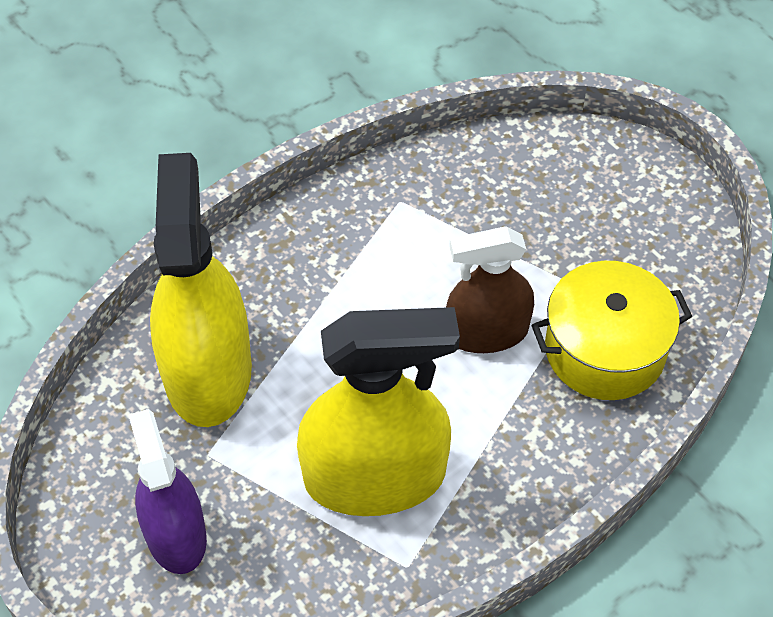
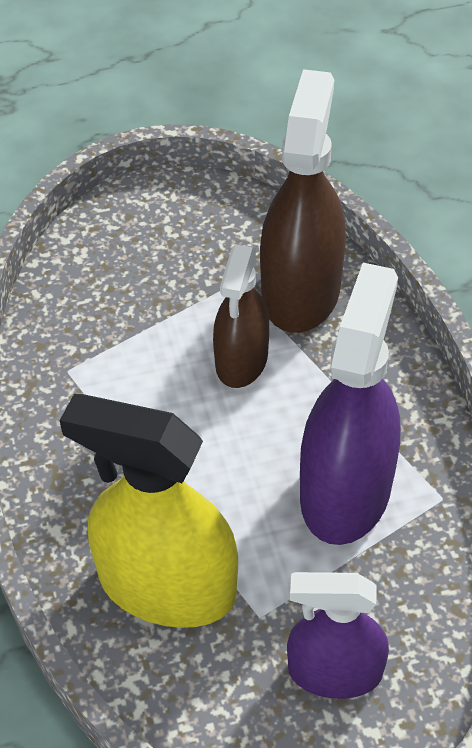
camera: 65 degrees left, 5 degrees down
(375, 477) = (345, 491): yellow spray bottle -> purple spray bottle
(605, 350) = (300, 292): yellow pot -> brown spray bottle

